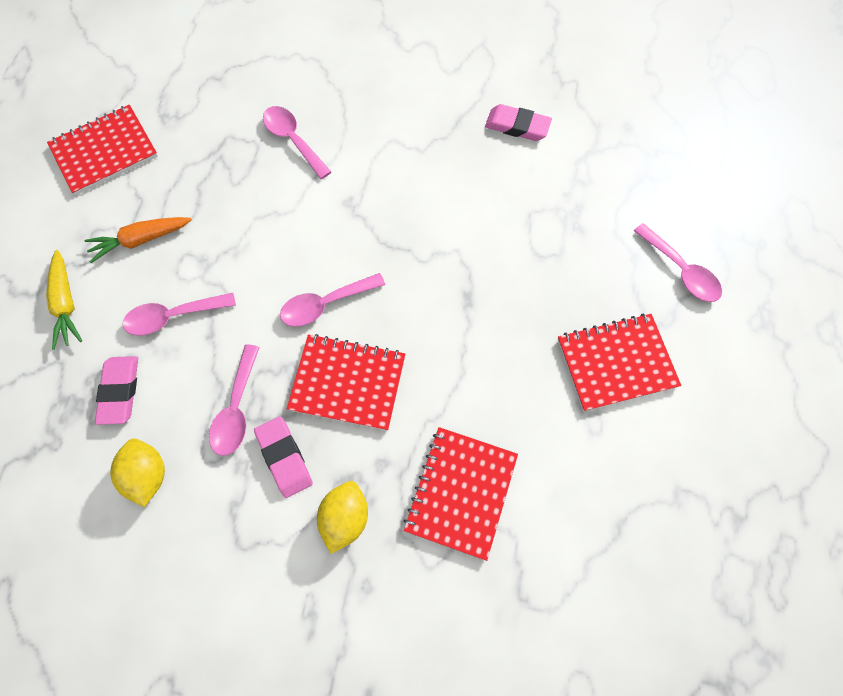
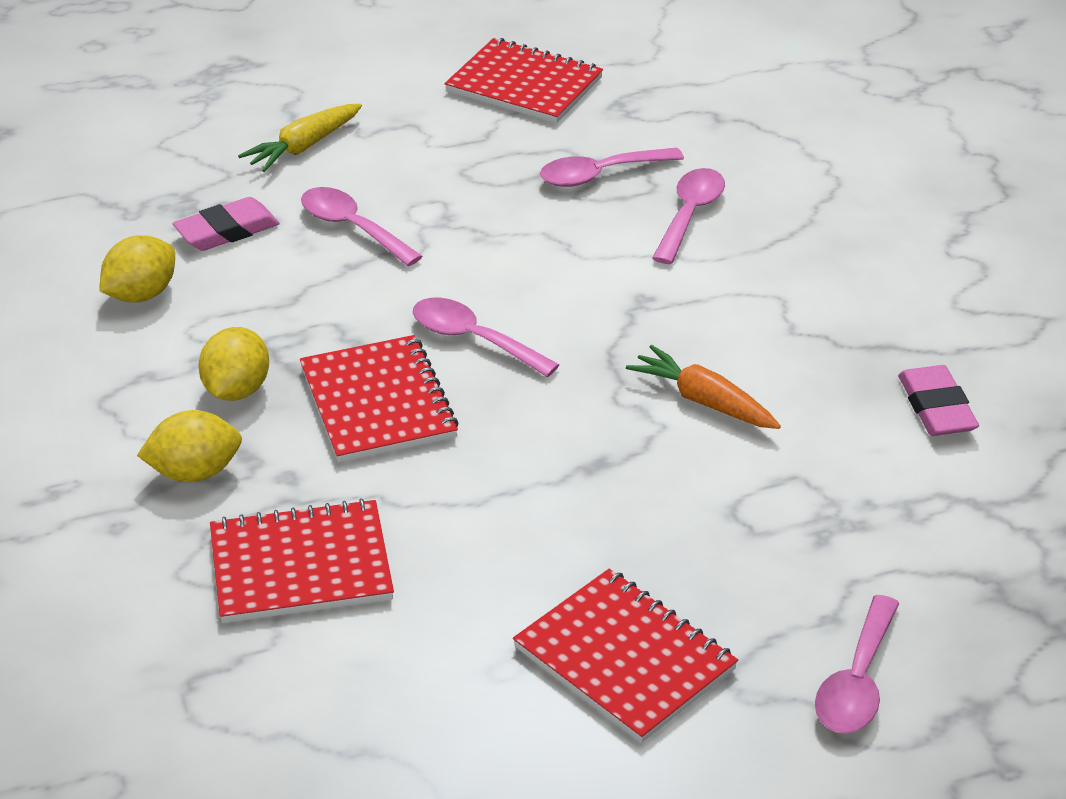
camera: 60 degrees right, 30 degrees down
(140, 240) = (431, 161): orange carrot -> orange carrot (703, 401)
(237, 408) = (272, 326): pink spoon -> pink spoon (601, 174)
(284, 457) = (237, 390): pink eraser -> yellow lemon

